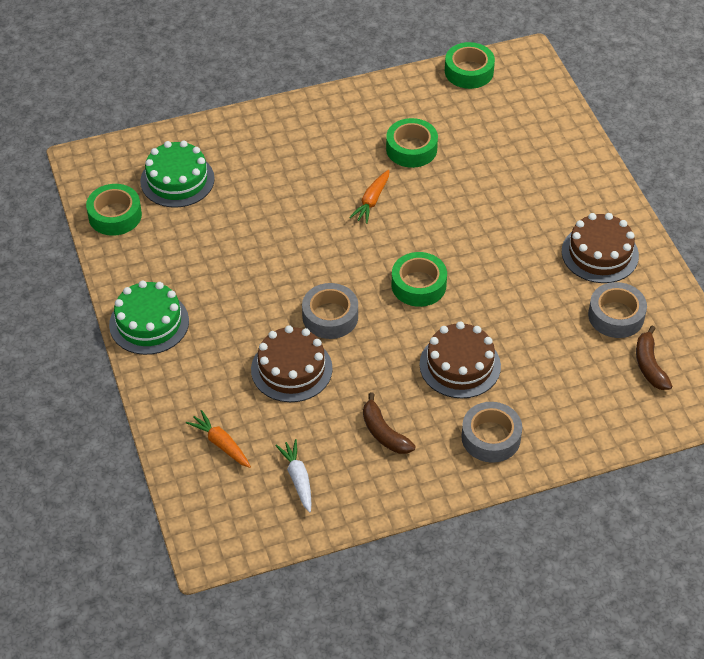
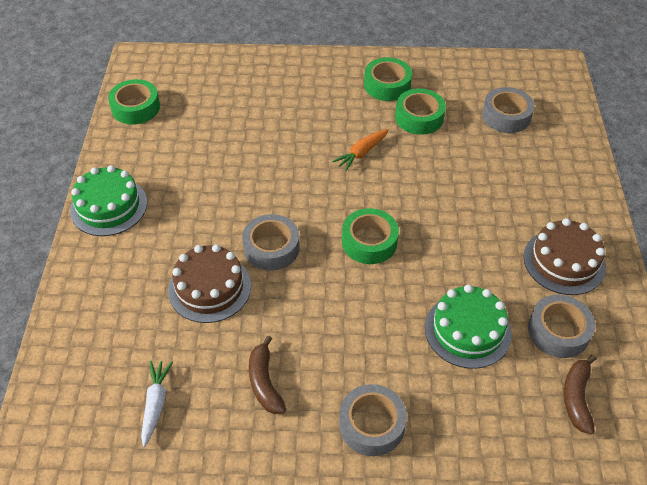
camera: 20 degrees right, 0 degrees up
(177, 180) = (203, 92): green cake -> green cake (467, 330)
(221, 444) = (104, 342): orange carrot -> none
(460, 365) = (374, 334): brown cake -> none
(469, 71) = (500, 66): green tape -> green tape (387, 85)
(495, 125) = (506, 116): none -> grey tape

